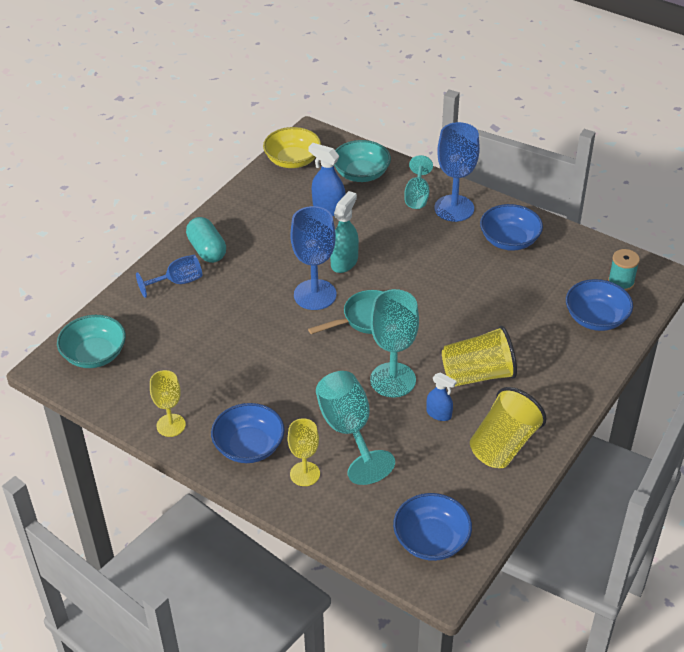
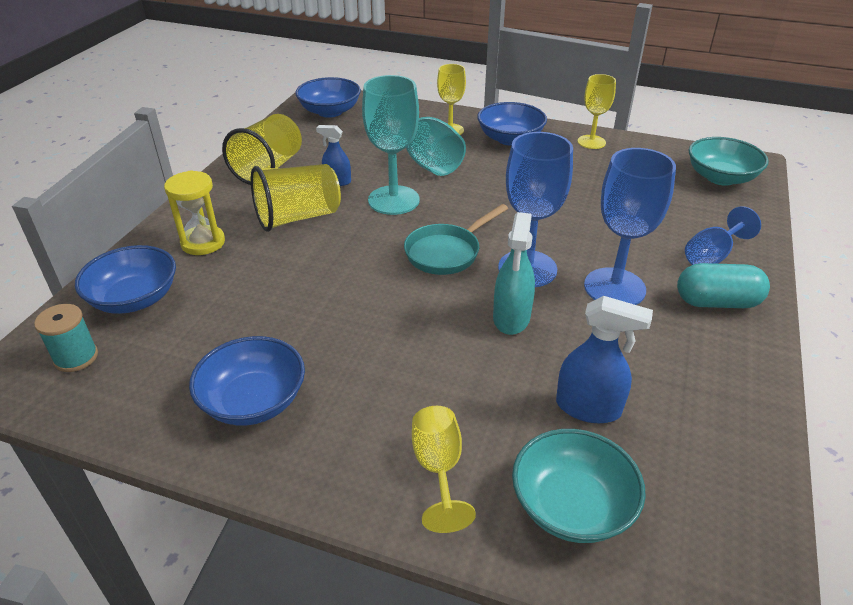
camera: 165 degrees right, 5 degrees down
(207, 250) = (717, 302): turquoise capsule -> turquoise capsule turned 45 degrees counterclockwise
(292, 160) = (732, 514): yellow bowl -> none
(417, 196) = (438, 468): turquoise goblet -> yellow goblet
(454, 208) = (360, 452): blue goblet -> blue goblet (614, 288)
(555, 361) = (203, 243): none -> yellow hourglass

